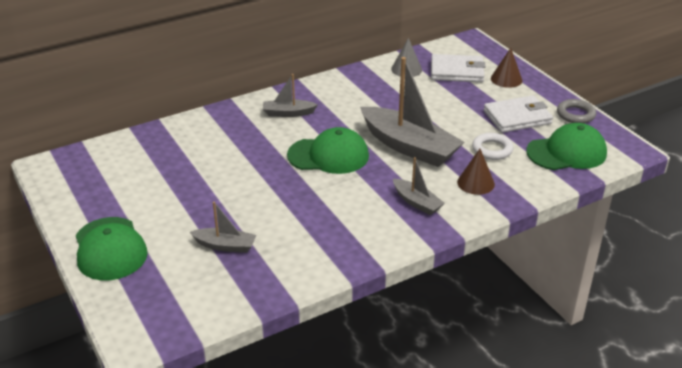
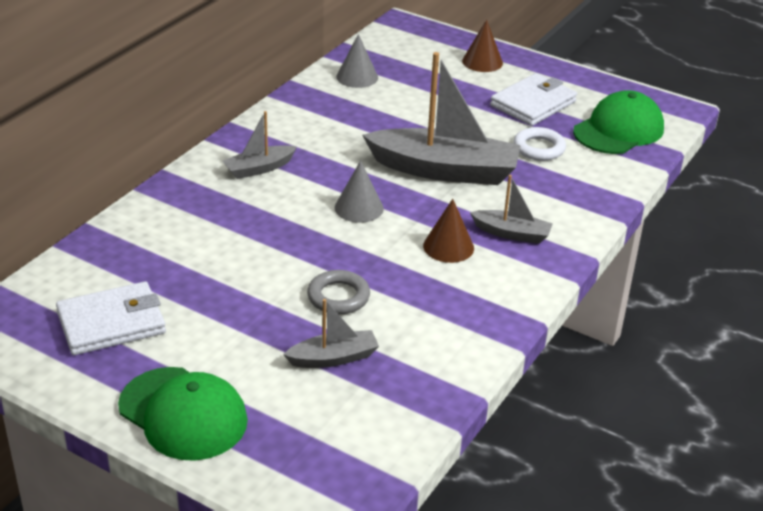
camera: 30 degrees left, 0 degrees up
(328, 155) = (359, 208): green cap -> grey cone
(457, 71) = (418, 66): white wallet -> white wallet (111, 323)
(475, 183) = (555, 192): brown cone -> brown cone (448, 247)
(575, 114) = (591, 85): grey ring -> grey ring (338, 297)

